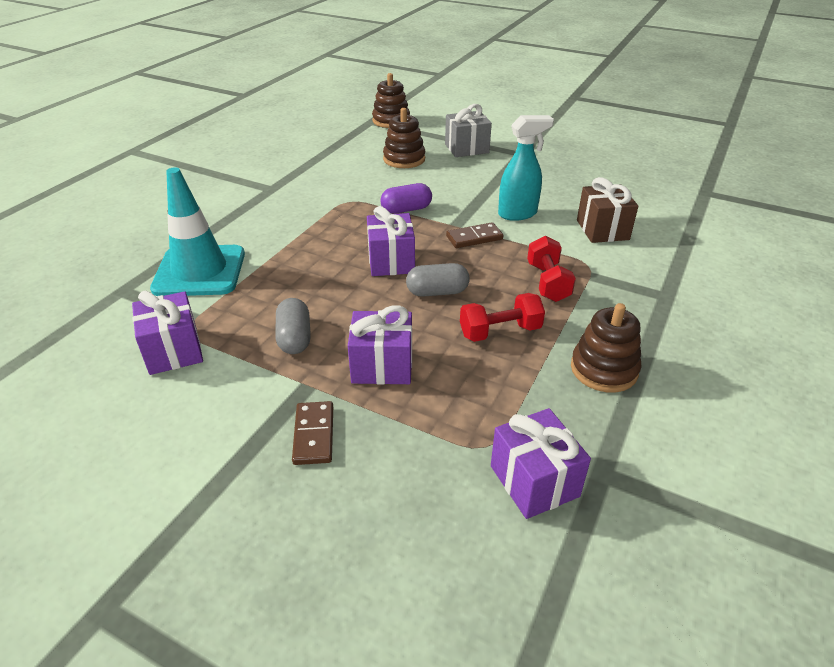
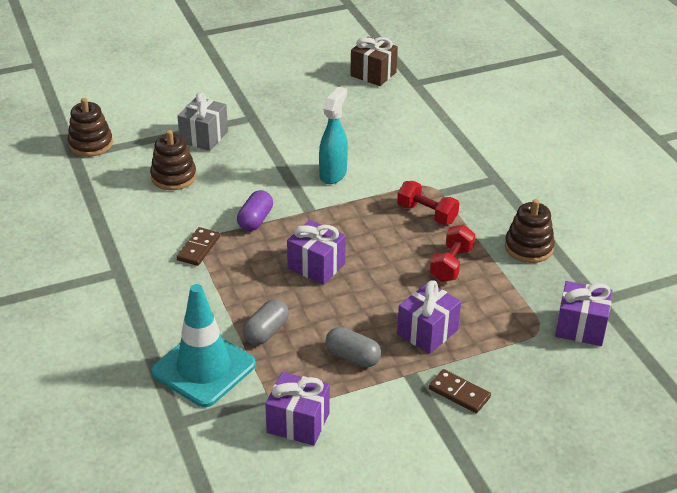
camera: 50 degrees left, 0 degrees up
(437, 292) = (379, 266): grey capsule -> grey capsule (266, 332)
(474, 238) = (337, 212): brown domino -> brown domino (198, 248)
(602, 230) = (400, 153): brown gift -> brown gift (373, 74)

